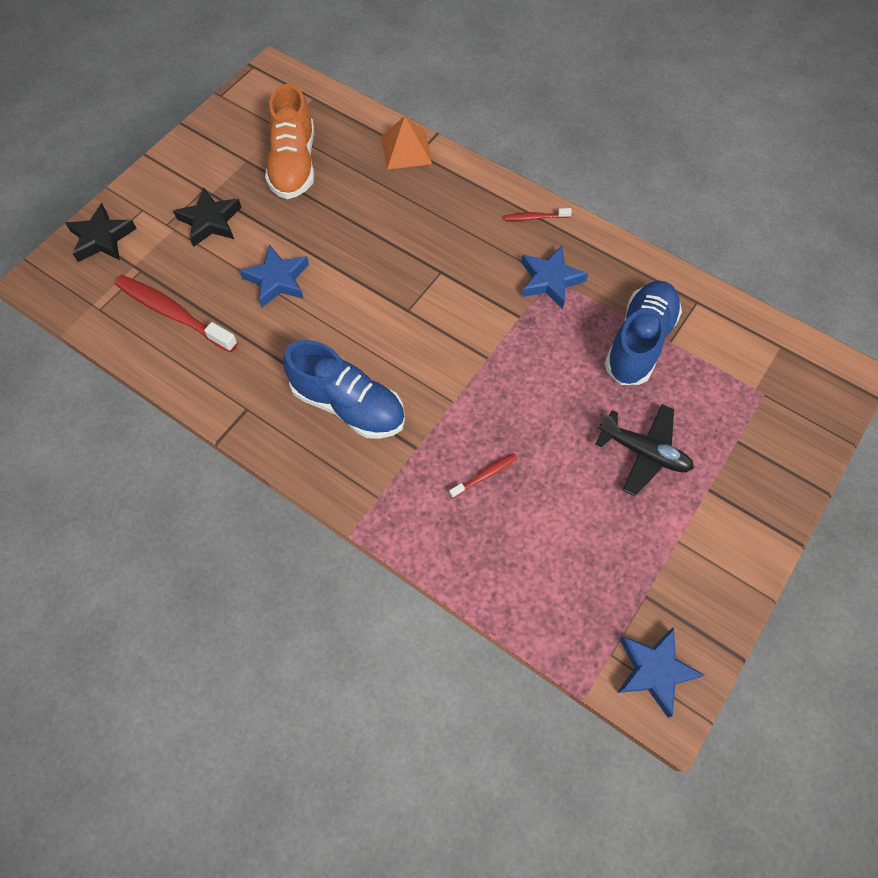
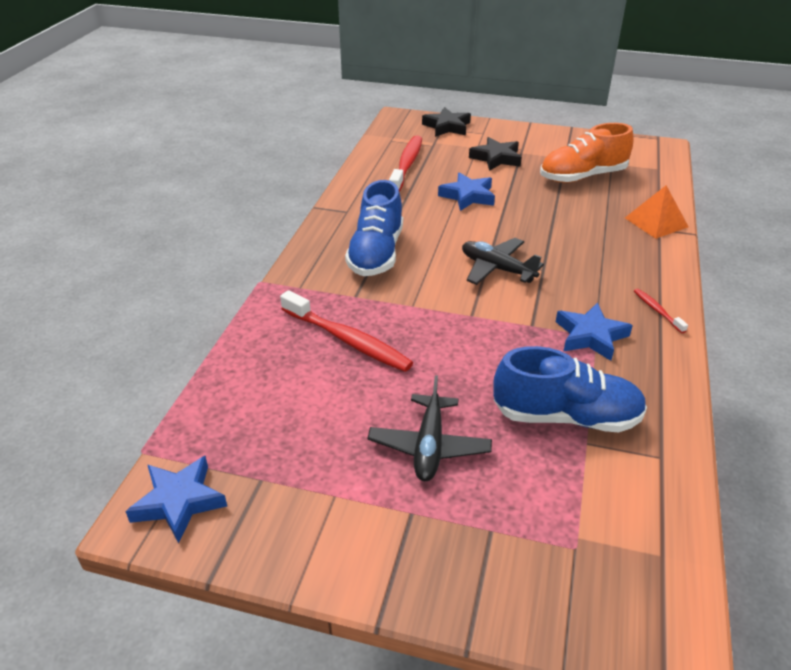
camera: 70 degrees right, 25 degrees down
(424, 308) = (497, 269): none -> black plane
(485, 475) = (347, 340): red toothbrush -> red toothbrush, size x2.10

